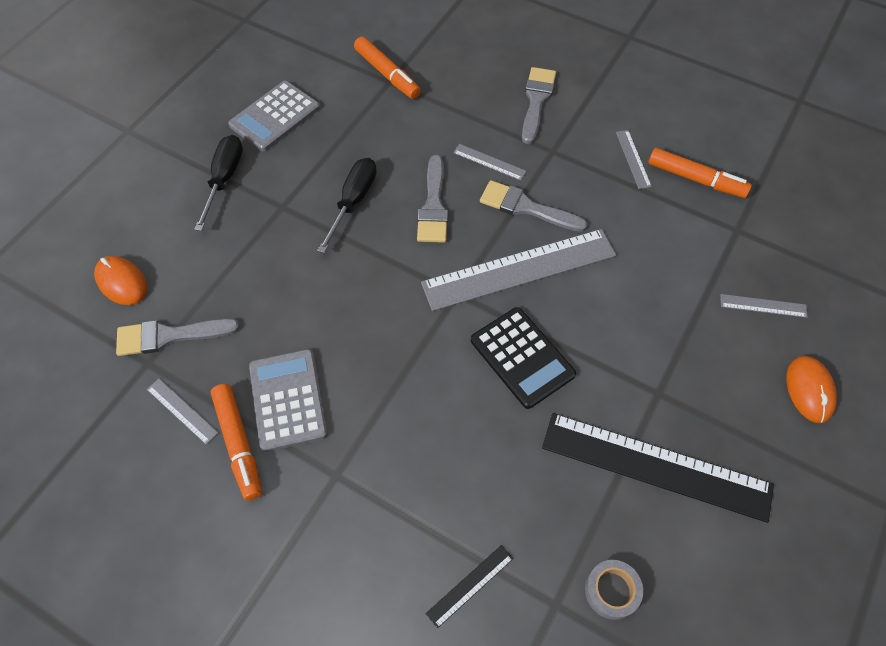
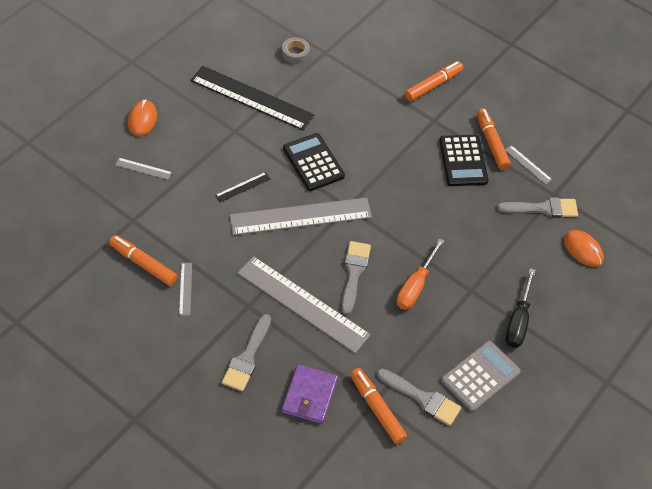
camera: 175 degrees left, 5 degrees down
(288, 400) = (463, 161): grey calculator -> black calculator
(340, 558) = (433, 85): none -> orange marker
(353, 201) = (415, 286): black screwdriver -> orange screwdriver
(460, 76) = (309, 395): none -> purple wallet
(470, 585) = (367, 65): black ruler -> black ruler (242, 187)
(489, 162) = (302, 304): grey ruler -> grey ruler, size x2.39
(526, 207) = (283, 261): grey brush -> grey brush (422, 398)

